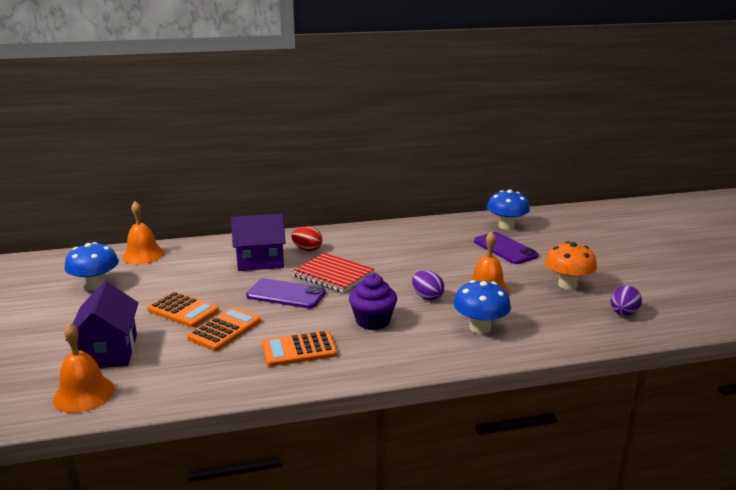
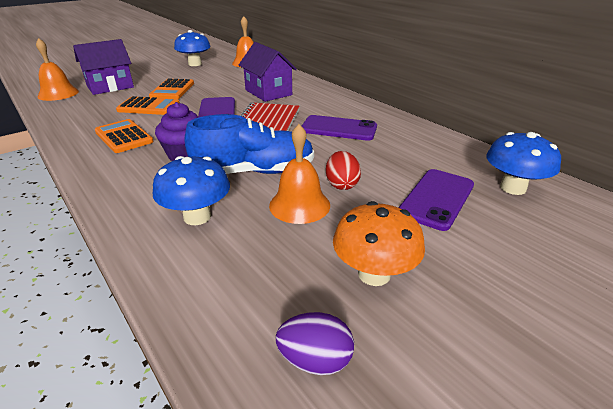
camera: 65 degrees right, 10 degrees up
(307, 249) = (308, 101): red egg -> red egg (341, 184)
(379, 251) = (339, 128): none -> purple phone
(427, 297) = (254, 171): purple egg -> blue shoe

